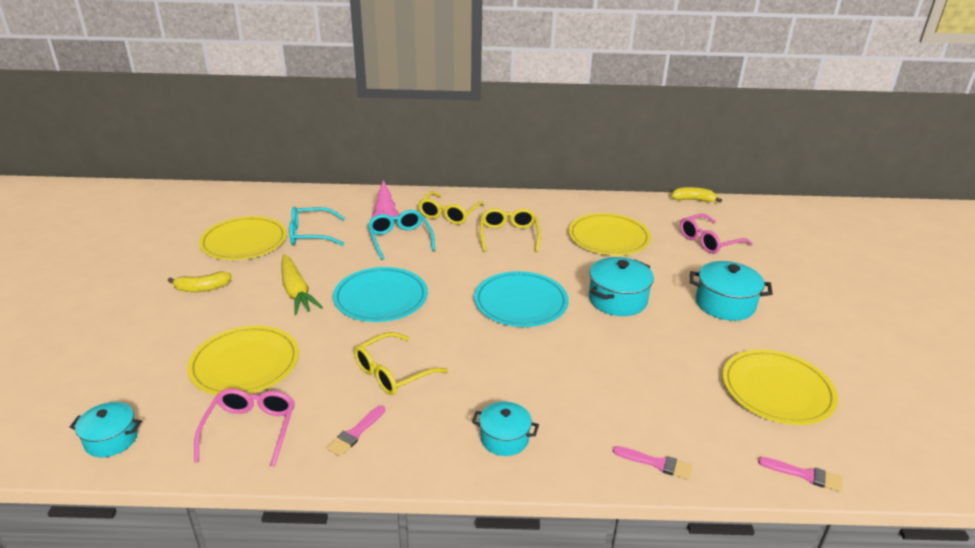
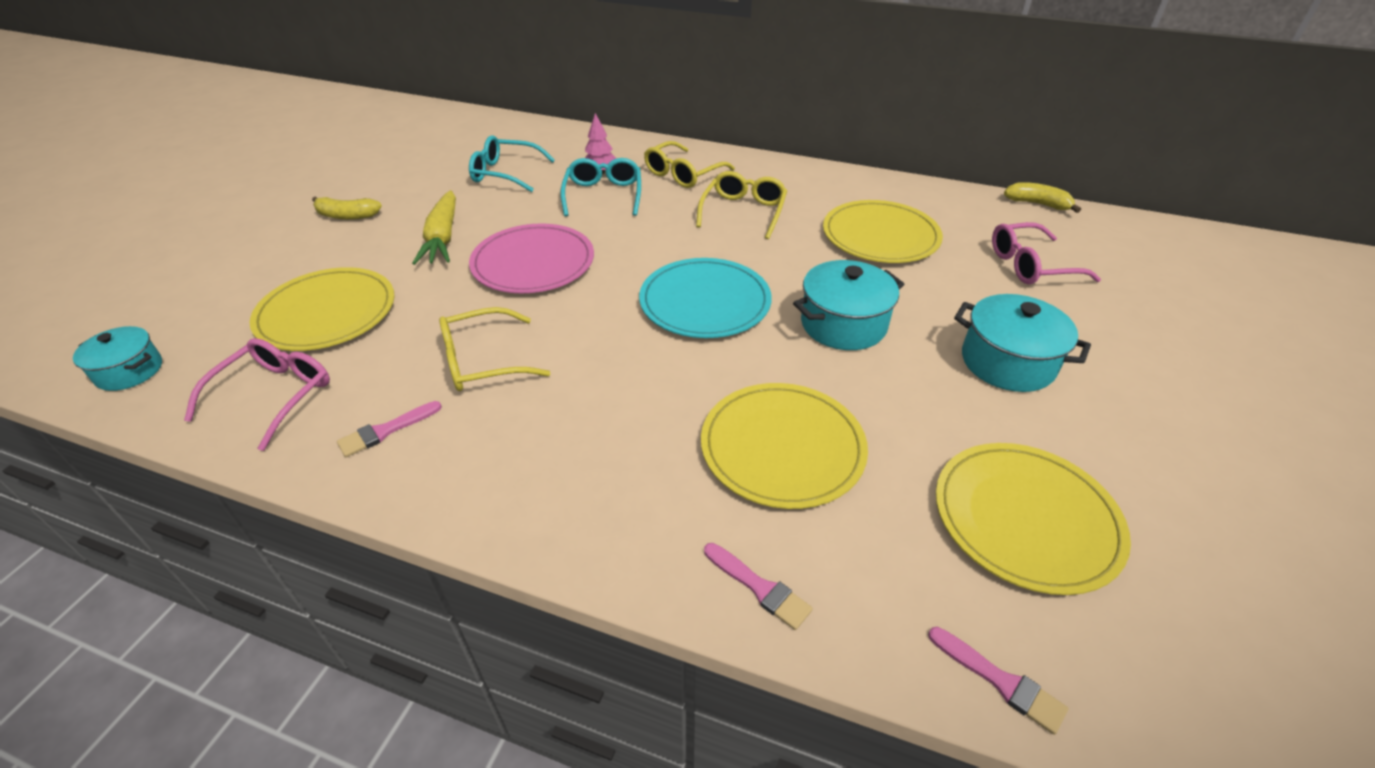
camera: 20 degrees right, 10 degrees up
(244, 241) = (428, 170): yellow plate -> yellow plate (782, 447)
(381, 298) = (533, 263): turquoise plate -> pink plate
(504, 438) = (564, 488): turquoise pot -> none

